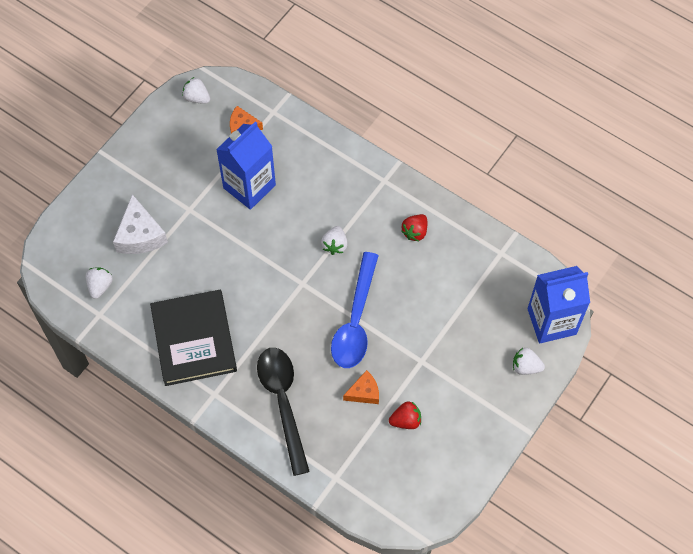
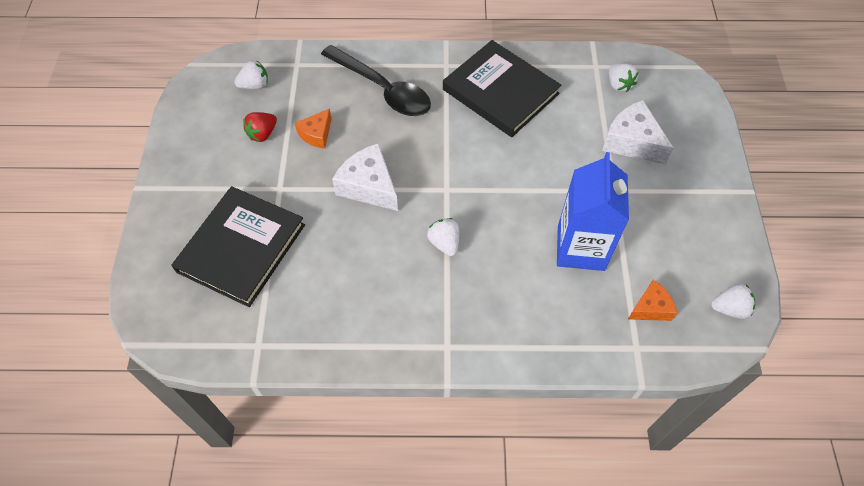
camera: 145 degrees right, 5 degrees down
(355, 321) = (369, 186): blue spoon -> white cheese
(415, 232) = (370, 309): red strawberry -> none
(475, 329) = (241, 248): none -> black book
(525, 367) = (167, 242): white strawberry -> white strawberry (255, 85)
(551, 321) = (160, 303): blue carton -> none

